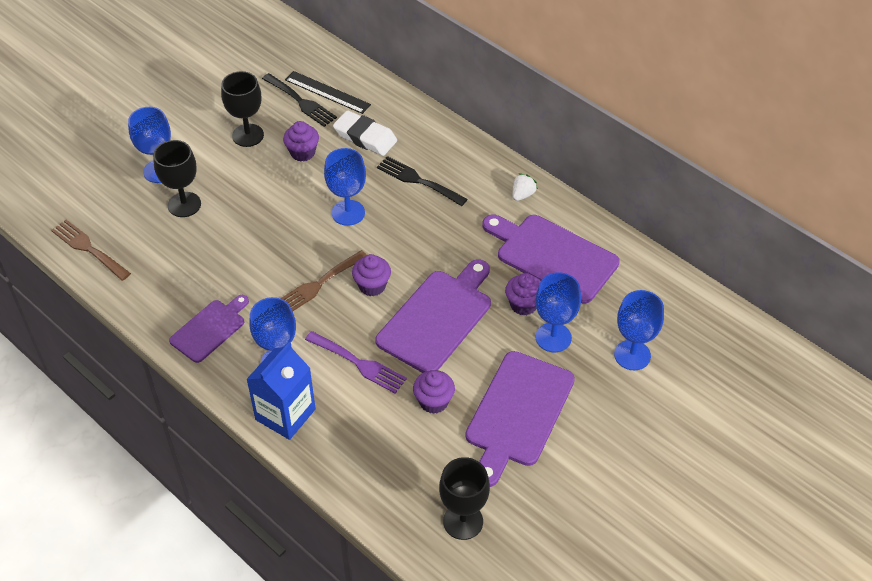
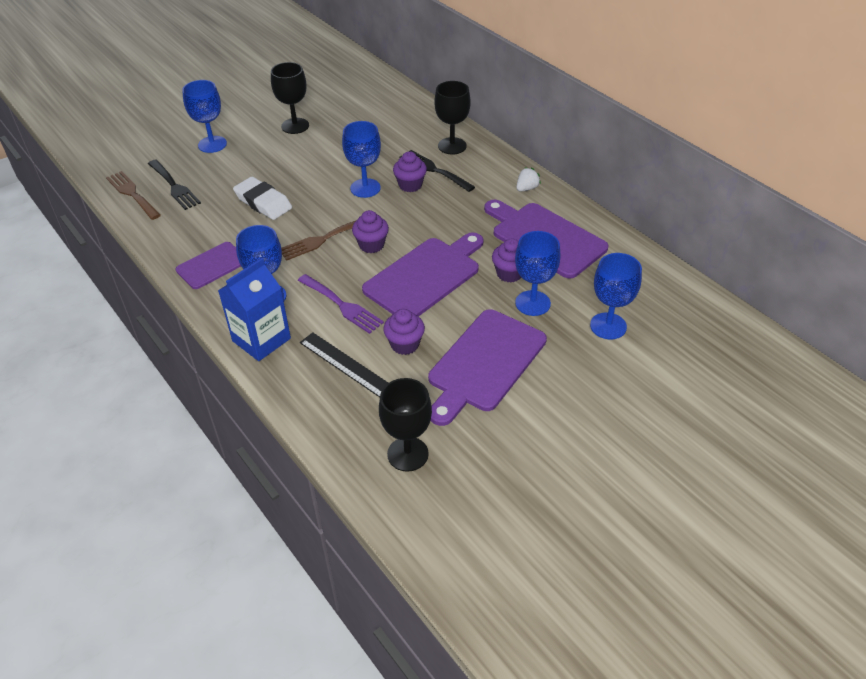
camera: 10 degrees right, 5 degrees down
(184, 204) = (225, 170): black goblet -> black goblet (452, 146)
(301, 102) = (347, 106): black fork -> black fork (174, 186)
(302, 153) = (338, 142): purple cupcake -> purple cupcake (410, 185)
(327, 92) = (371, 102): black ruler -> black ruler (345, 364)
(365, 137) = (395, 135): white eraser -> white eraser (263, 202)

